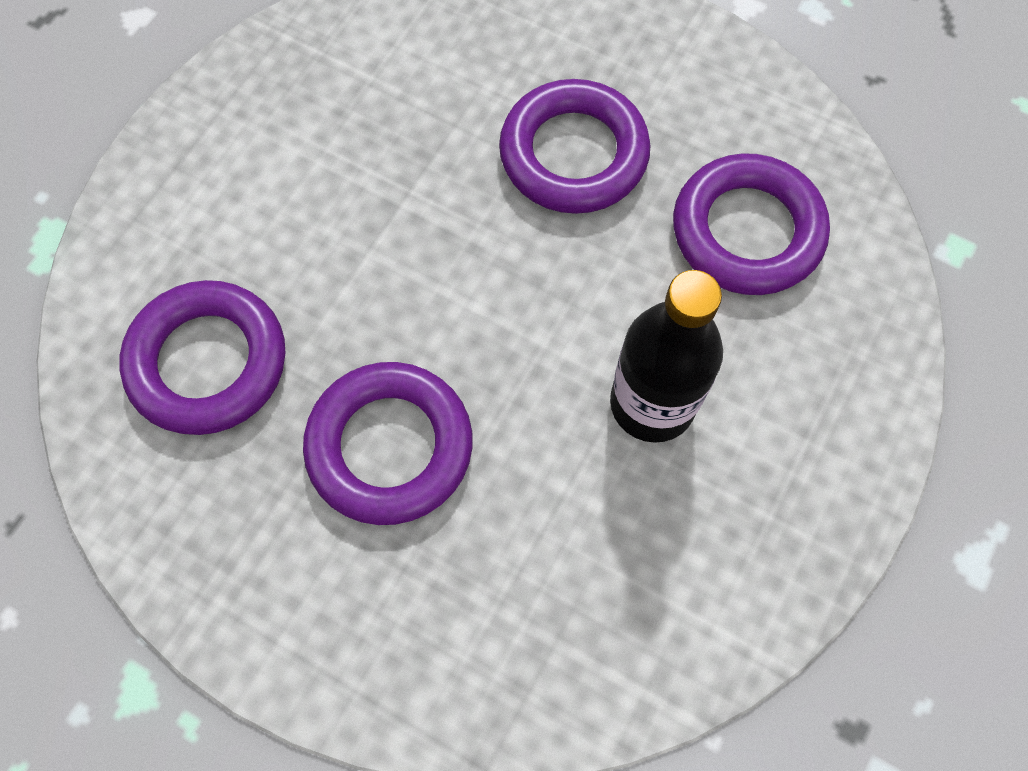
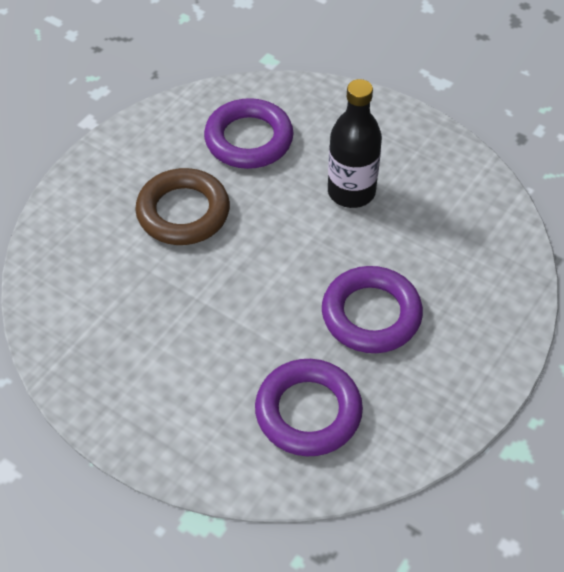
camera: 85 degrees left, 15 degrees down
(573, 154) = (183, 212): purple ring -> brown ring

